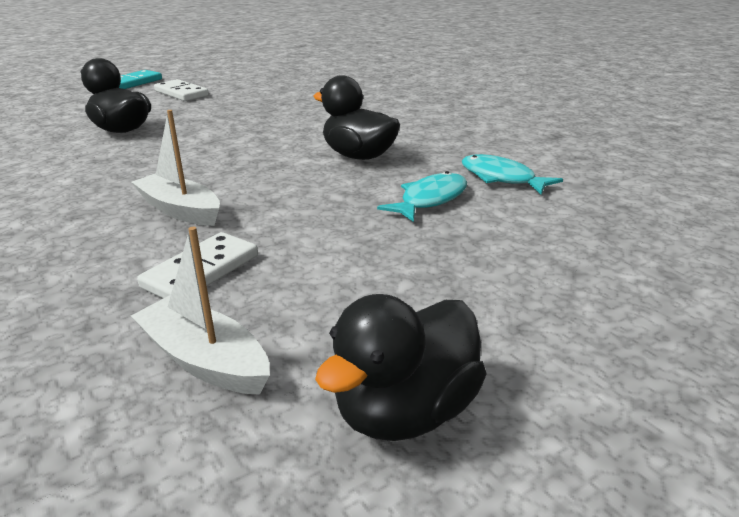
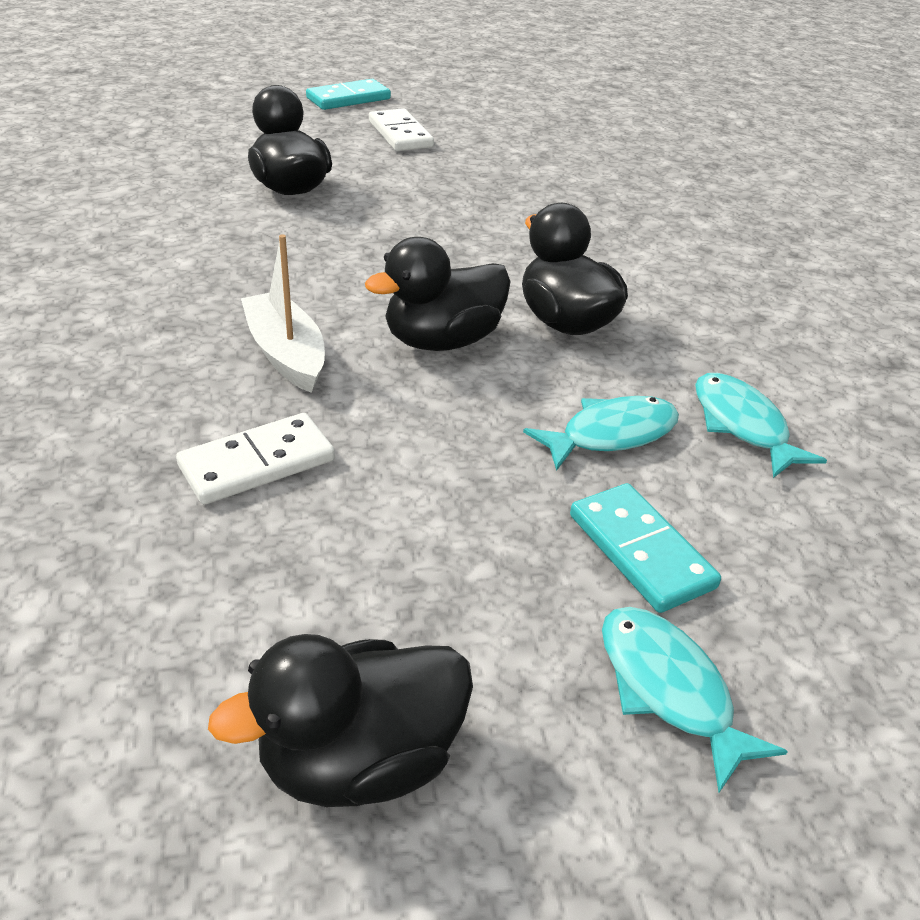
camera: 20 degrees right, 10 degrees up
(204, 360) = (190, 598): white boat -> none
(286, 181) = (442, 341): none -> black duck
(494, 248) = (640, 551): none -> turquoise domino
(569, 309) = (669, 690): none -> turquoise fish

